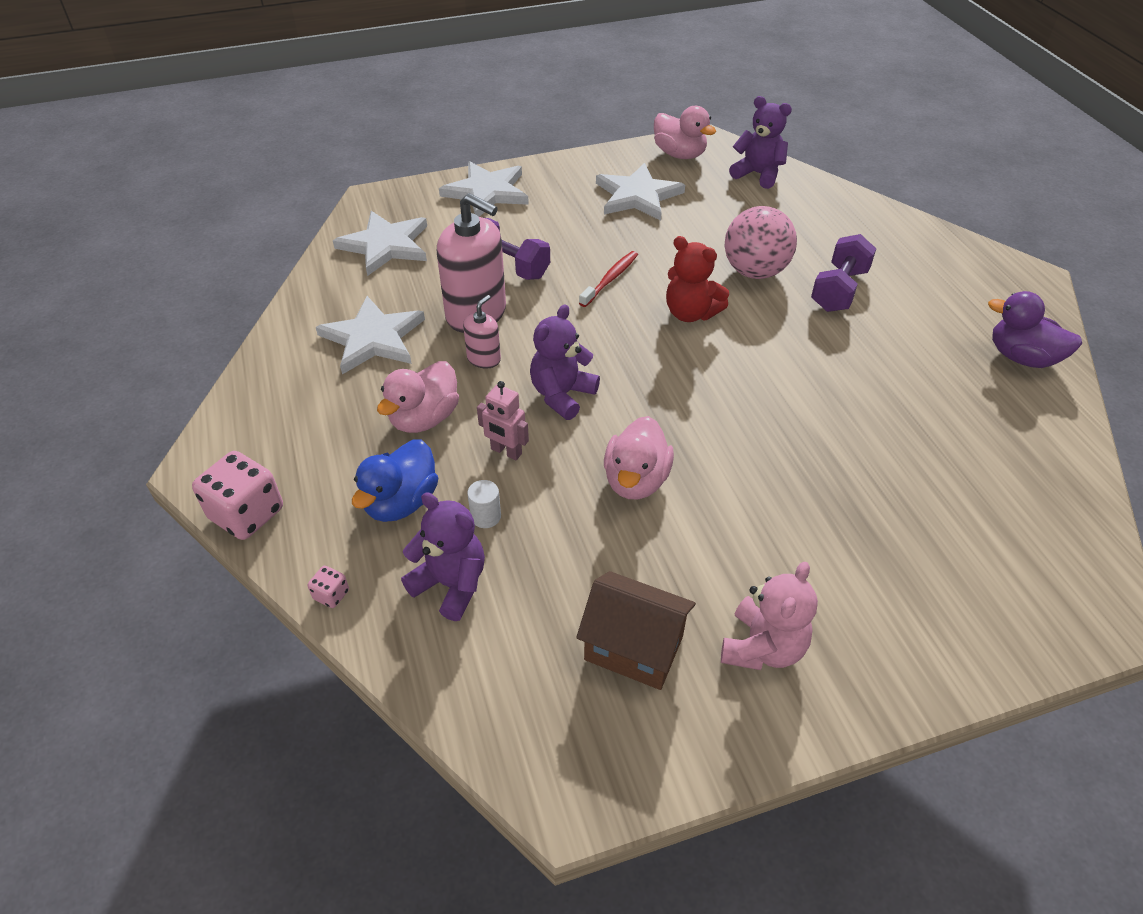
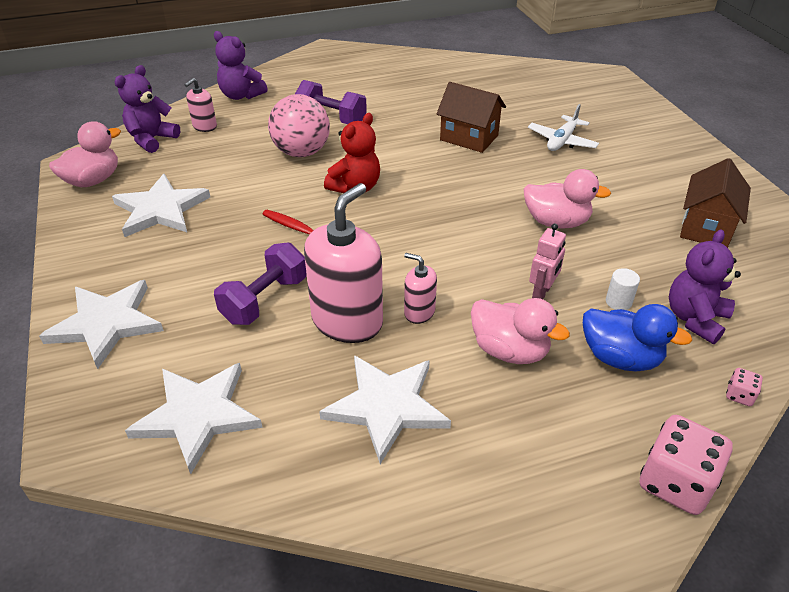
camera: 90 degrees left, 5 degrees down
(562, 395) = (466, 260): purple teddy bear -> purple teddy bear (241, 95)
(762, 647) = (680, 178): pink teddy bear -> none
(792, 202) = (204, 126): none -> pink soap dispenser
(823, 412) = (469, 138): none -> brown house
(840, 513) = (562, 141): none -> white plane
(1021, 357) = (409, 65): purple duck -> none

